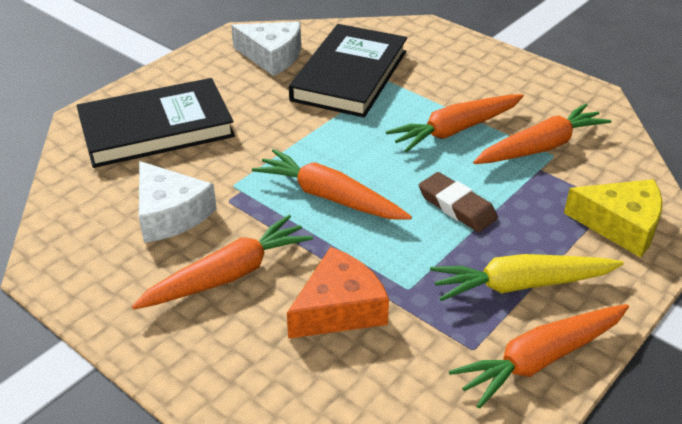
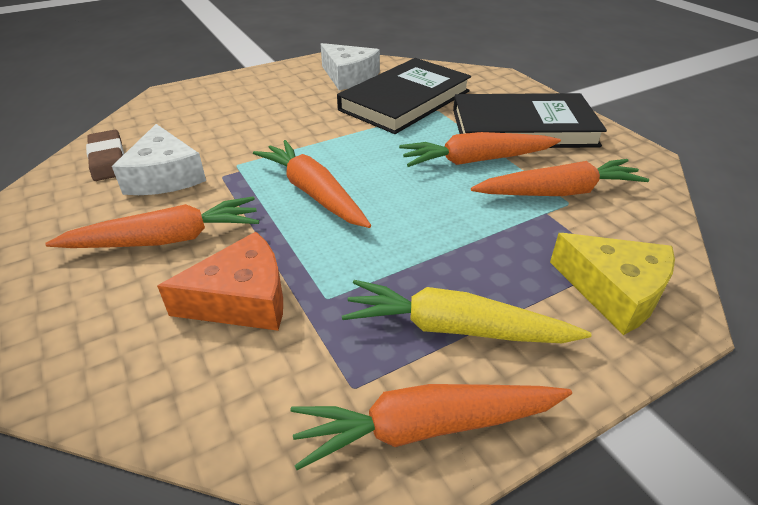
camera: 20 degrees right, 0 degrees up
(156, 128) = (212, 111): black book -> black book (523, 128)
(456, 206) = (433, 229): brown eraser -> brown eraser (108, 160)

